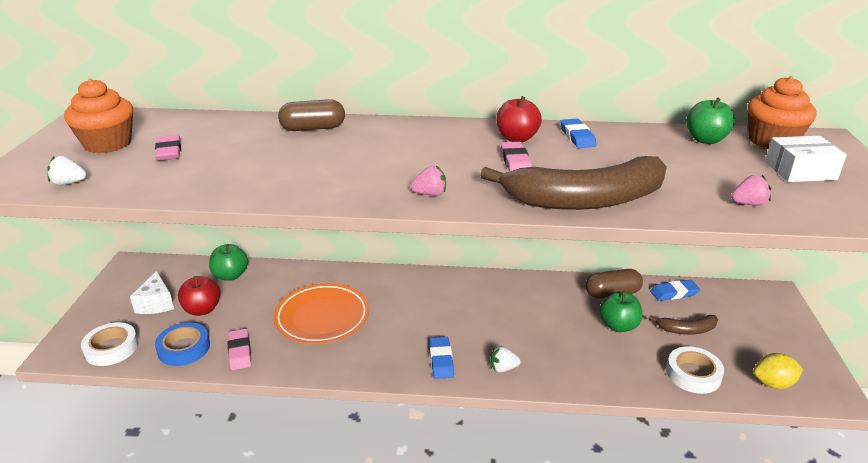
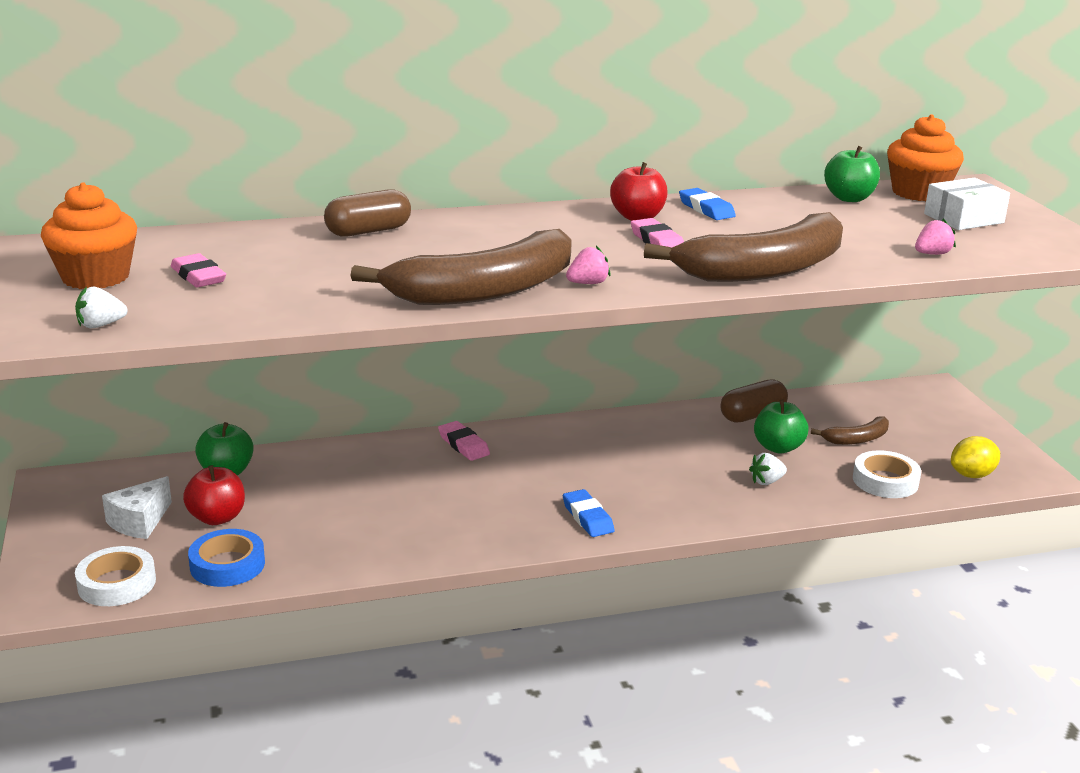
camera: 20 degrees left, 5 degrees down
(156, 303) = (139, 522): white cheese -> white cheese turned 60 degrees clockwise
(240, 352) = (312, 555): pink eraser -> pink eraser (463, 445)
(322, 317) = (398, 499): orange plate -> none
(348, 190) = (485, 290): none -> brown banana
(503, 368) = (668, 512): white strawberry -> white strawberry (766, 481)
(674, 293) = (823, 404): blue eraser -> none

